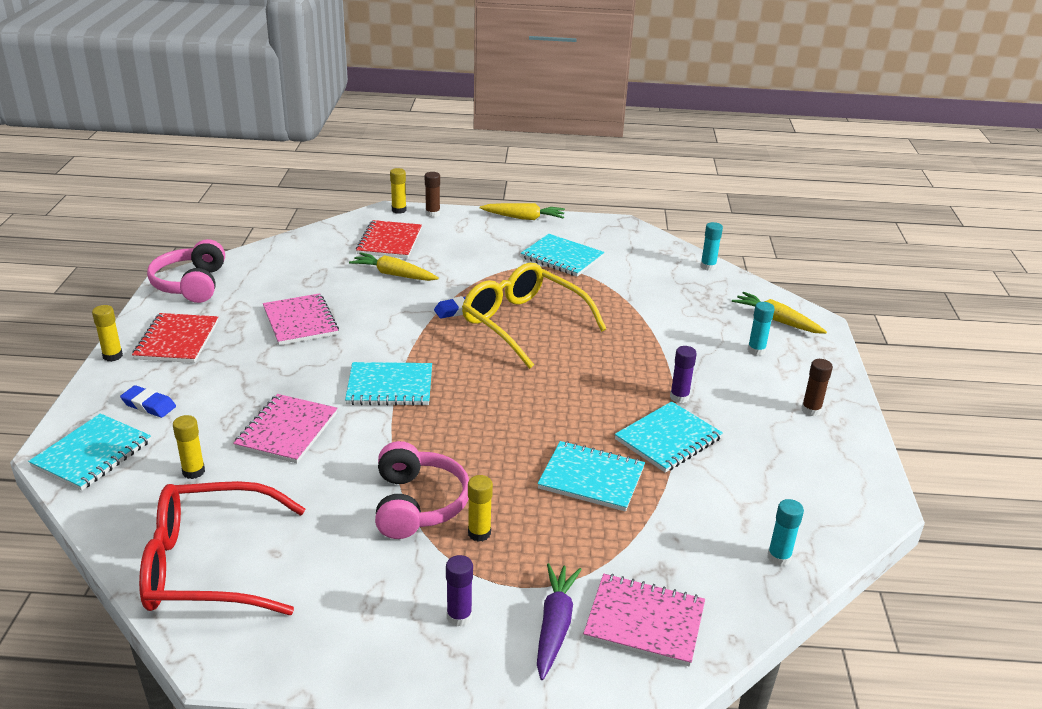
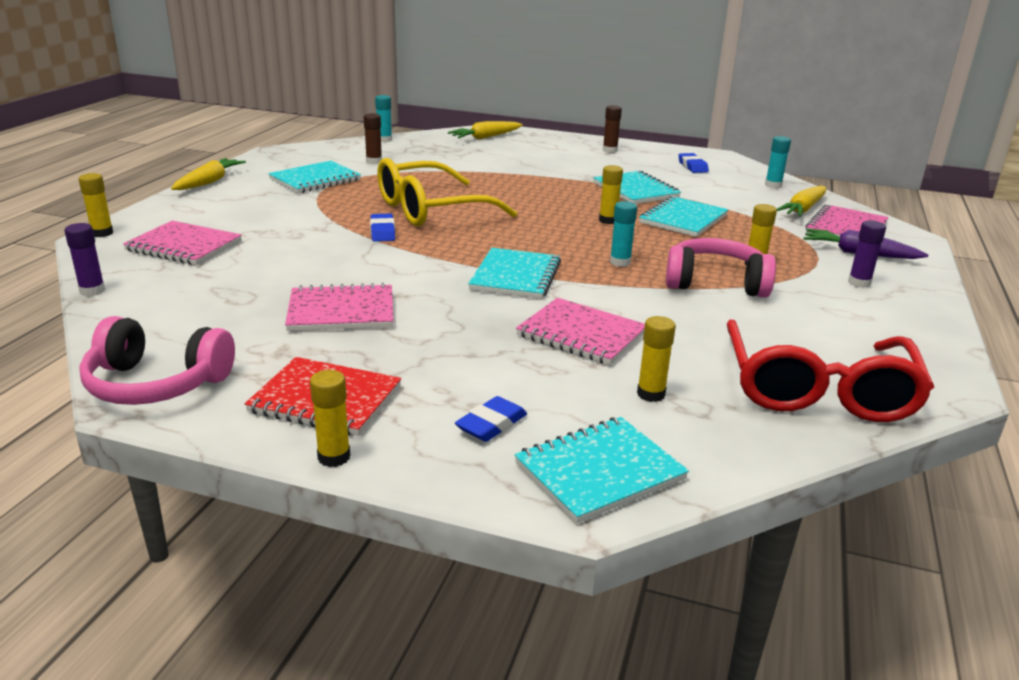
camera: 75 degrees left, 5 degrees down
(92, 454) = (599, 471): turquoise notebook -> turquoise notebook turned 75 degrees counterclockwise
(389, 241) = (184, 246): red notebook -> pink notebook
(394, 274) = (272, 252): yellow carrot -> yellow carrot (803, 209)
(432, 214) = (139, 218): brown glue stick -> brown glue stick (374, 161)
(555, 426) = (608, 220): none -> yellow glue stick
(679, 397) = (580, 179): purple glue stick -> purple glue stick (92, 291)
(756, 350) = (525, 149): turquoise glue stick -> turquoise glue stick (620, 262)
(803, 482) = (692, 166): none -> blue eraser

